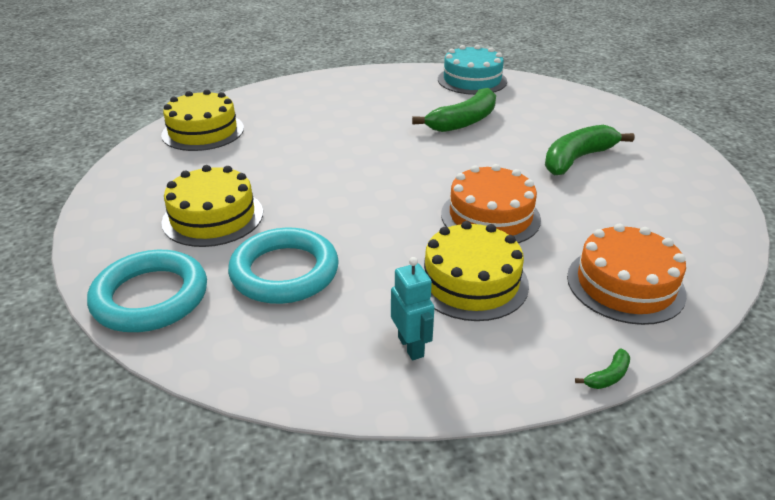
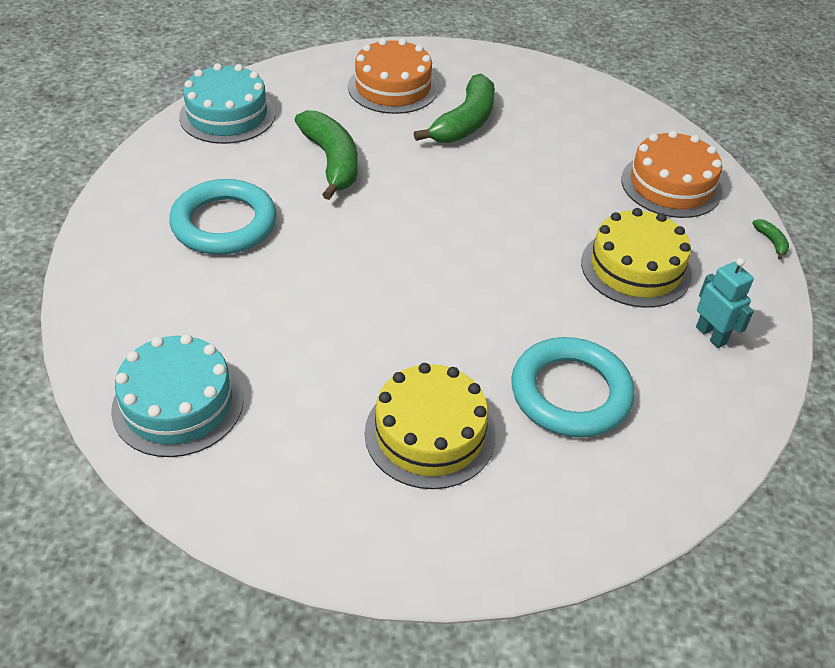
camera: 70 degrees left, 10 degrees up
(150, 297) = (573, 517): turquoise ring -> turquoise ring (224, 223)
(203, 131) = (178, 404): yellow cake -> turquoise cake
(411, 346) = (711, 335): turquoise robot -> turquoise robot turned 60 degrees clockwise
(490, 216) = (538, 217): orange cake -> orange cake (393, 87)
(577, 159) = (465, 122): green banana -> green banana turned 135 degrees counterclockwise

